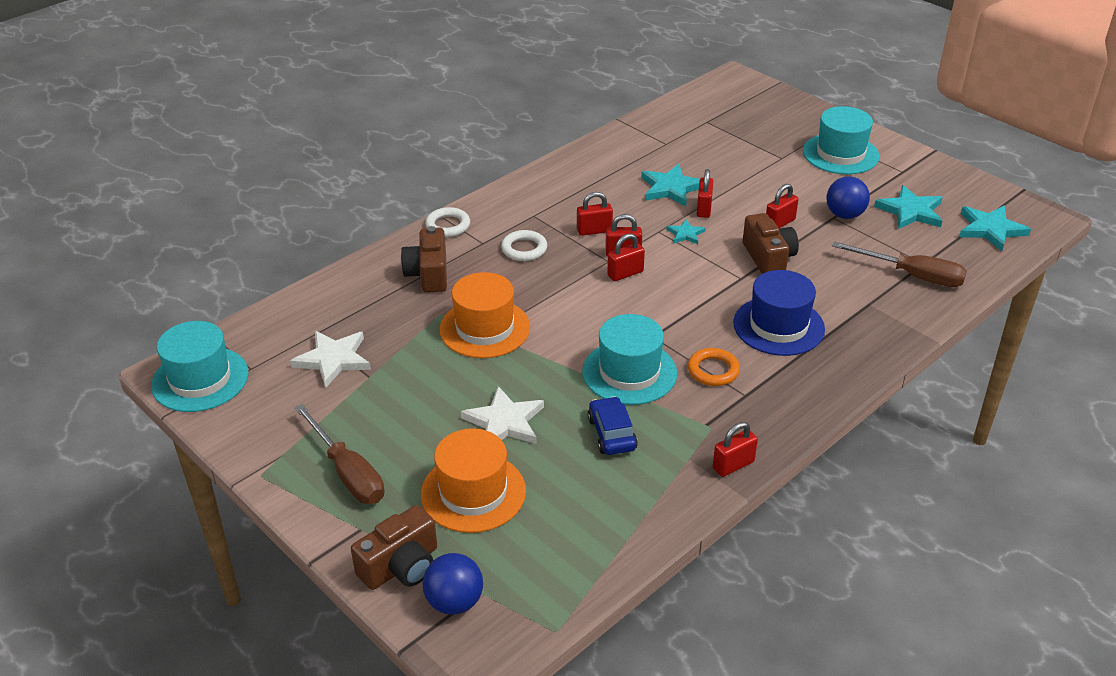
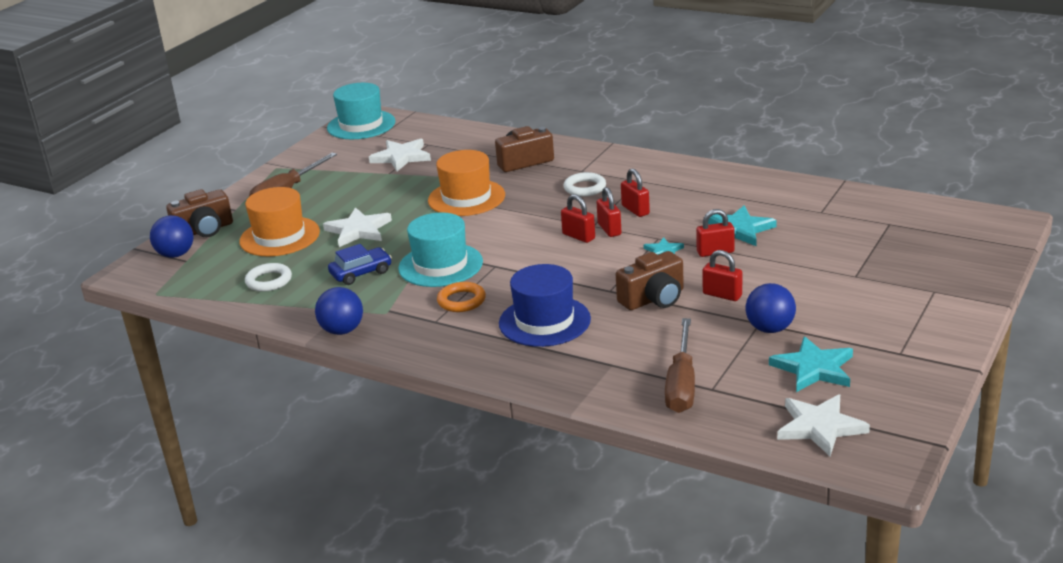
camera: 75 degrees right, 10 degrees down
(401, 566) = (204, 230): brown camera -> brown camera turned 60 degrees counterclockwise
(448, 225) = (596, 152): white ring -> white ring (269, 281)
(733, 465) = (342, 330): red padlock -> blue ball
(840, 154) = (900, 309): turquoise hat -> none
(990, 229) = (820, 427): turquoise star -> white star

